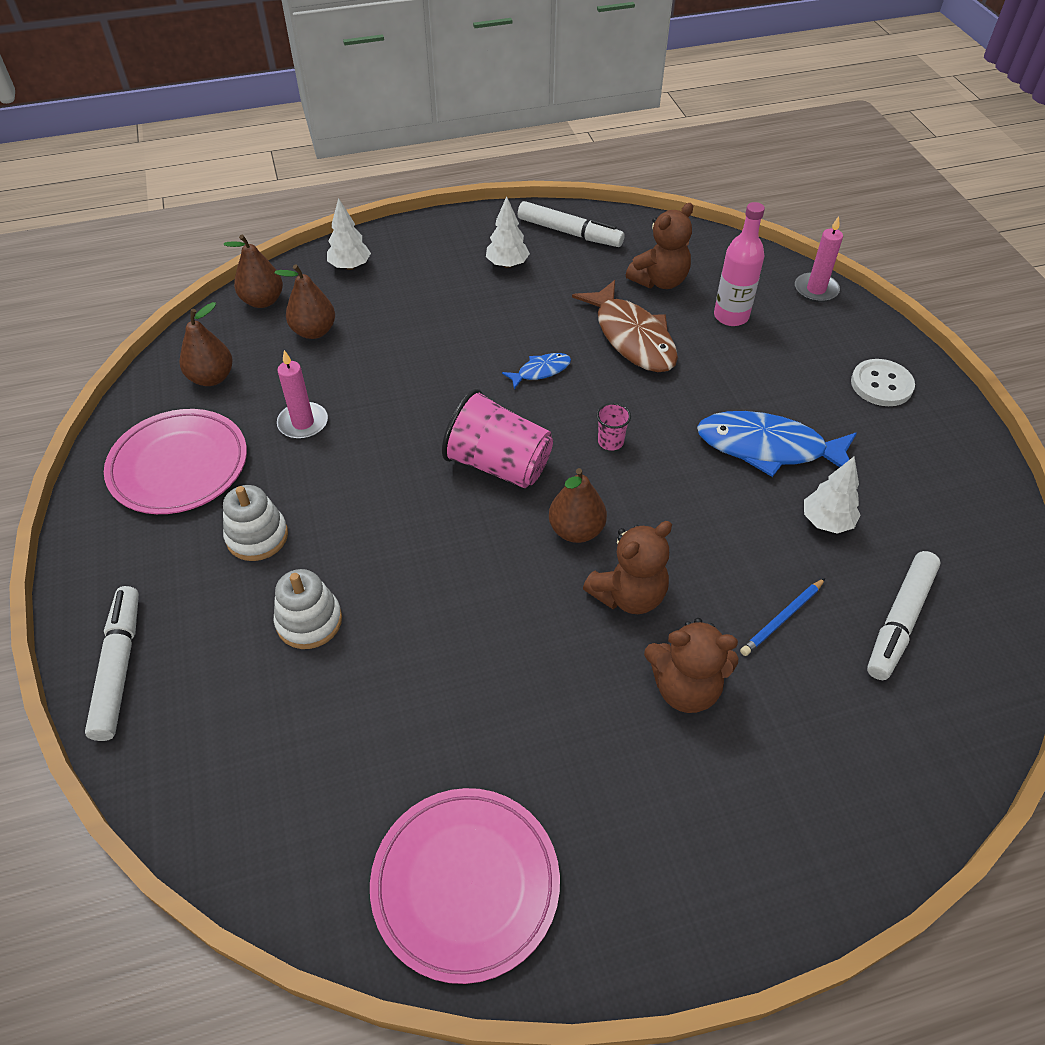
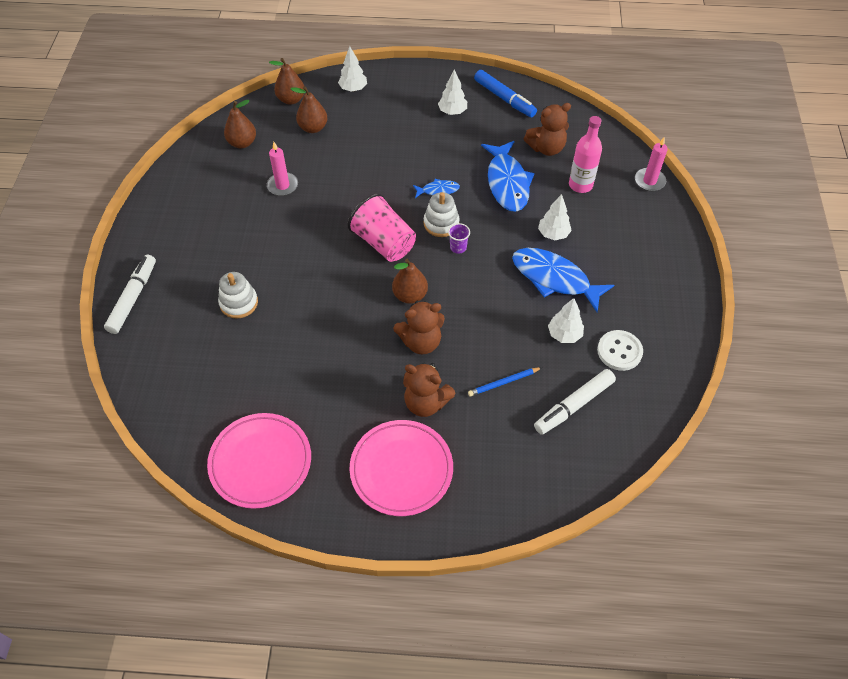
camera: 20 degrees right, 5 degrees up
(179, 466) = (204, 193): pink plate -> pink plate (401, 469)
(257, 536) = (230, 247): white stacking toy -> white stacking toy (441, 223)
(569, 233) = (504, 99): white marker -> blue marker
(610, 442) = (458, 247): pink cup -> purple cup
(632, 337) = (507, 183): brown fish -> blue fish
(732, 388) = (553, 234): none -> white tree
(881, 384) = (654, 258): white button -> white button (619, 351)

